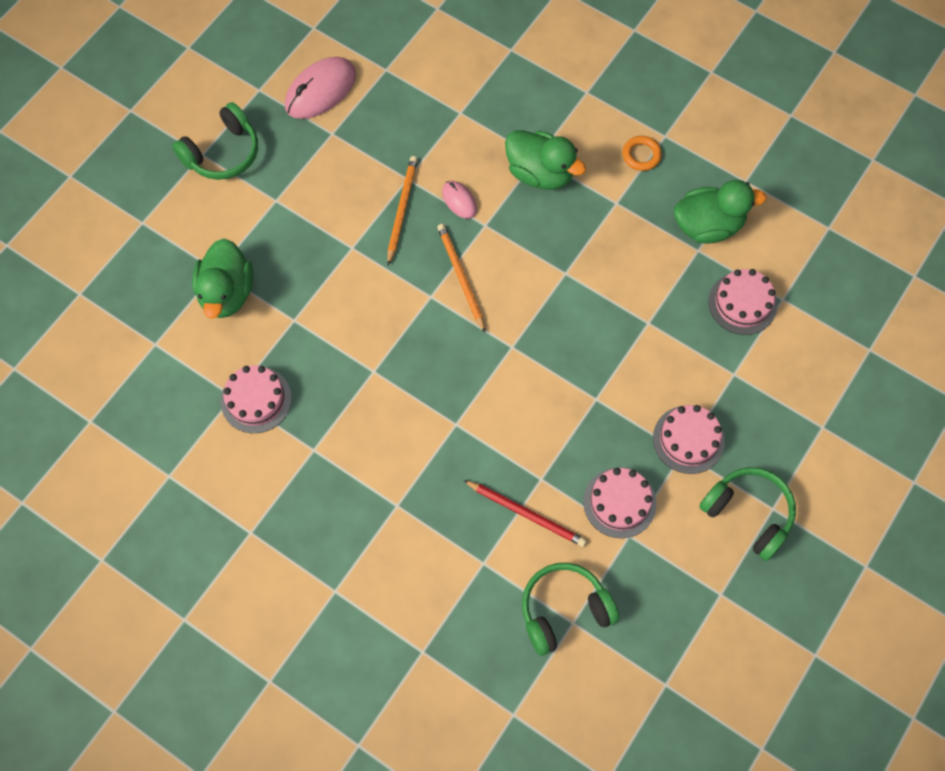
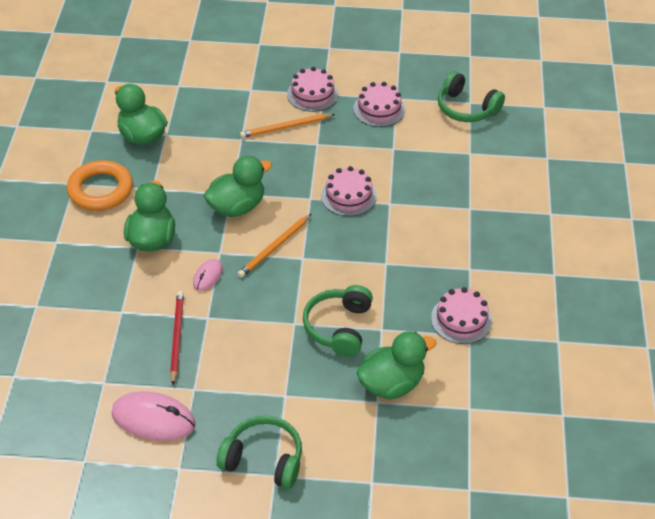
camera: 120 degrees left, 20 degrees down
(402, 209) = (239, 307): orange pencil -> orange pencil (285, 127)
(526, 514) = (422, 146): red pencil -> red pencil (177, 337)
(541, 269) = (237, 207): none -> green duck
(641, 155) = (100, 190): orange ring -> orange ring, size x1.95
(742, 303) = (194, 101): pink cake -> pink cake (348, 196)
(748, 514) = (341, 56): green headphones -> green headphones (339, 327)

